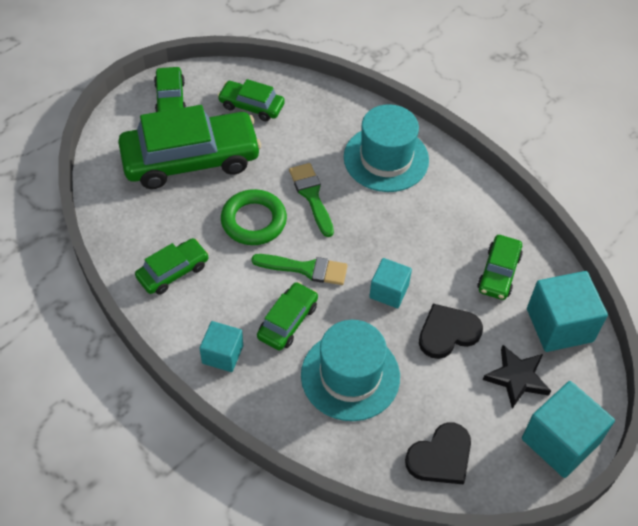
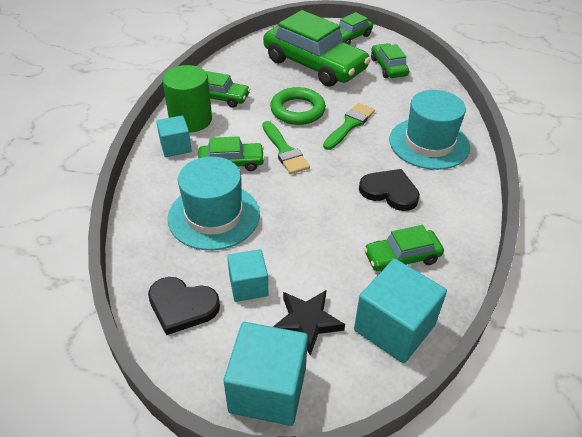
camera: 55 degrees right, 10 degrees down
(188, 318) = (190, 120): none -> green cylinder
(389, 291) = (311, 201): turquoise cube -> turquoise cube (248, 286)
(447, 333) = (307, 253): black heart -> black heart (389, 191)

